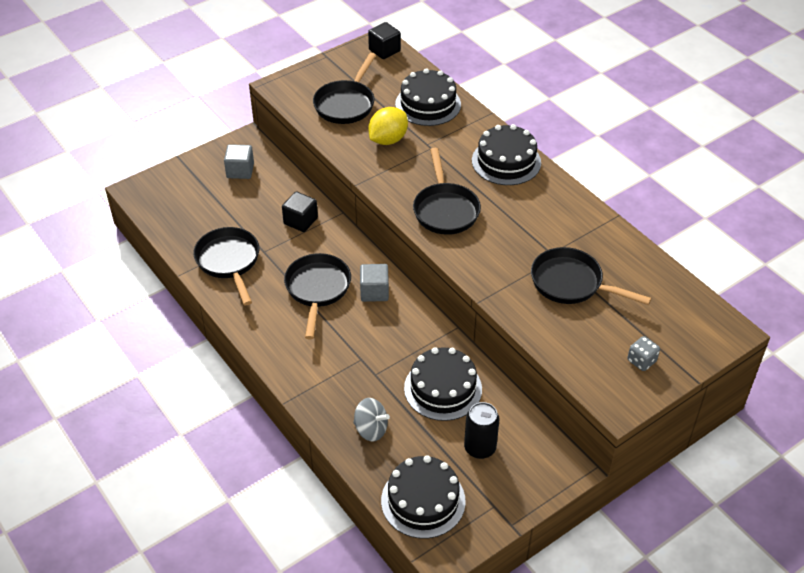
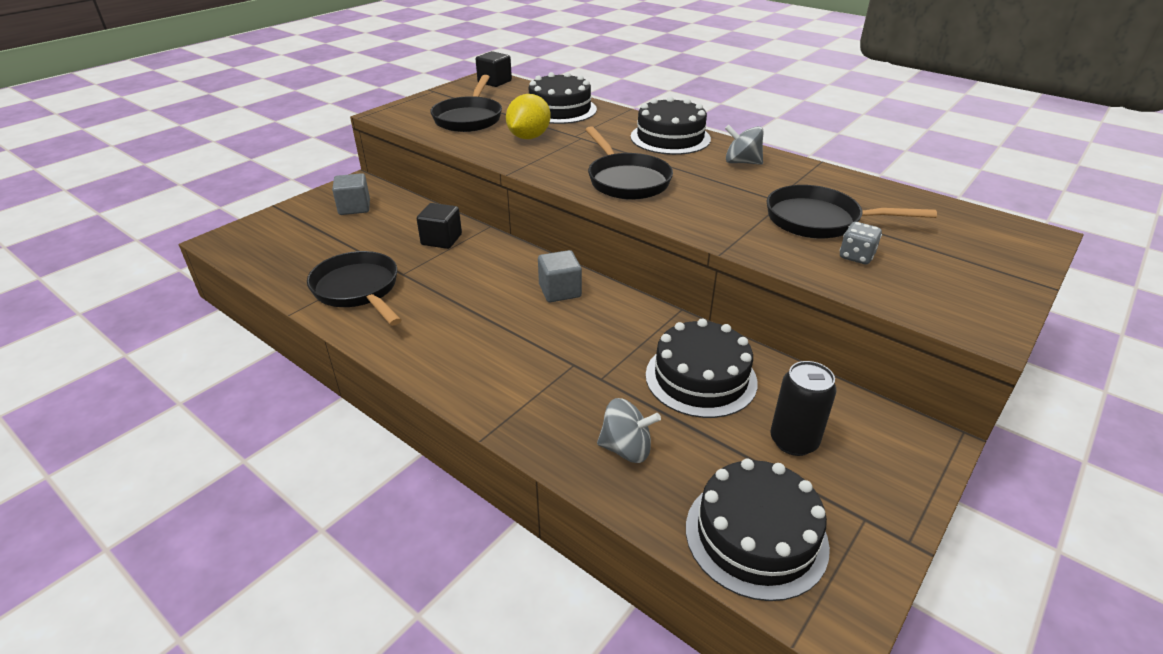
camera: 15 degrees left, 10 degrees down
(317, 290) = (485, 300): black pan -> none
(549, 204) = (741, 162): none -> grey spinning top
(641, 361) = (968, 279): grey dice -> grey dice (856, 256)

